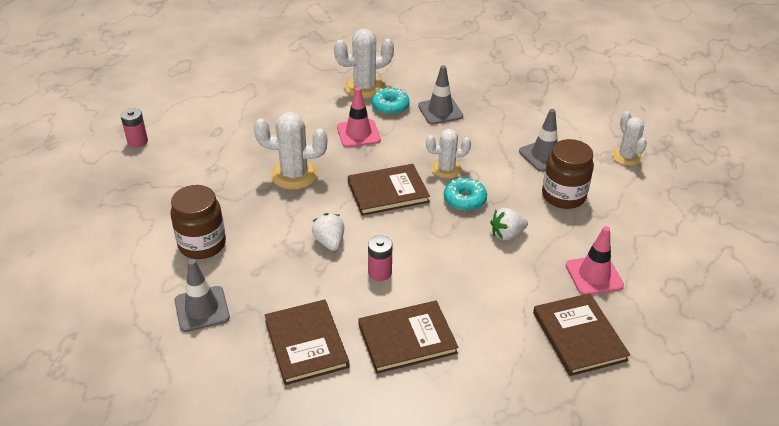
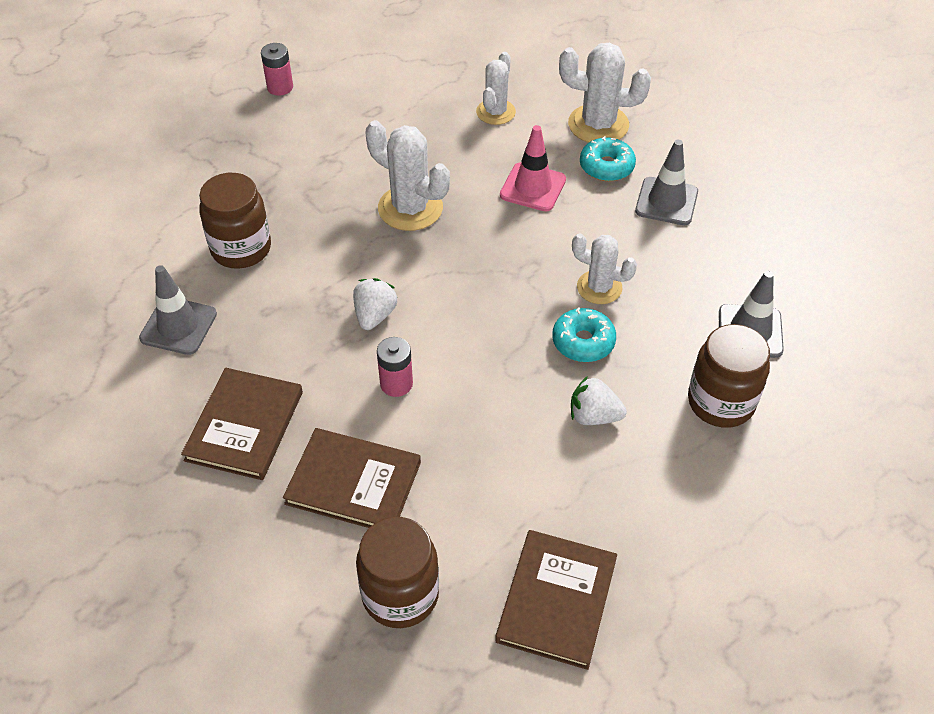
camera: 35 degrees right, 10 degrees up
(388, 192) = (498, 284): brown book -> none
(494, 383) = (400, 595): none -> brown jar
(594, 275) = (654, 533): pink traffic cone -> none
(626, 156) = (872, 390): white cactus -> white cactus (495, 112)

